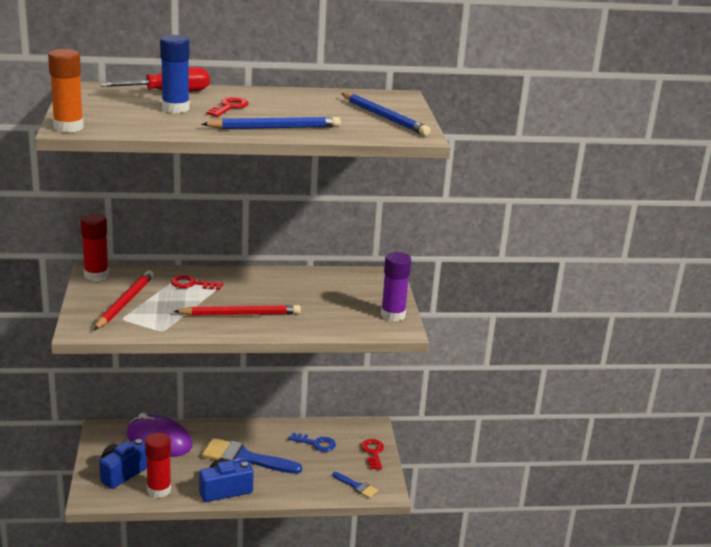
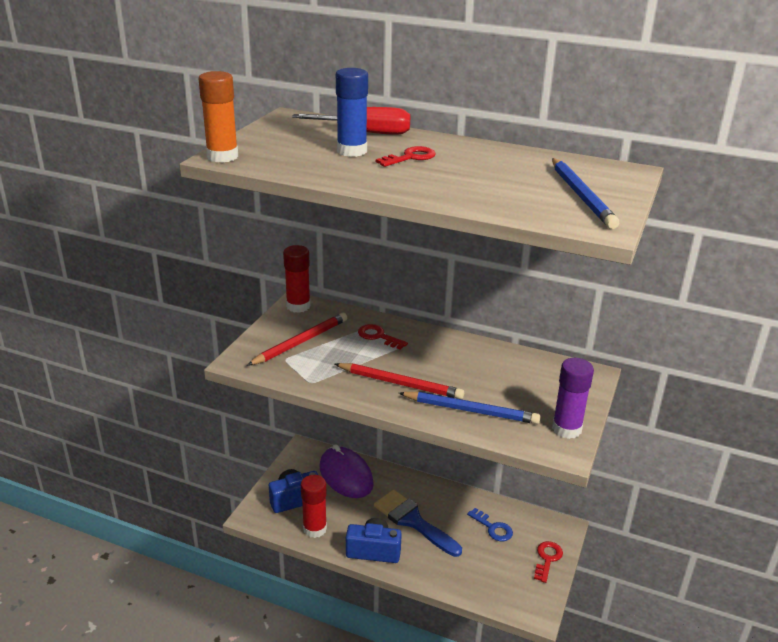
camera: 30 degrees right, 5 degrees up
(275, 128) = (434, 189): blue pencil -> blue pencil (471, 410)
(356, 486) = (507, 594): blue brush -> none

